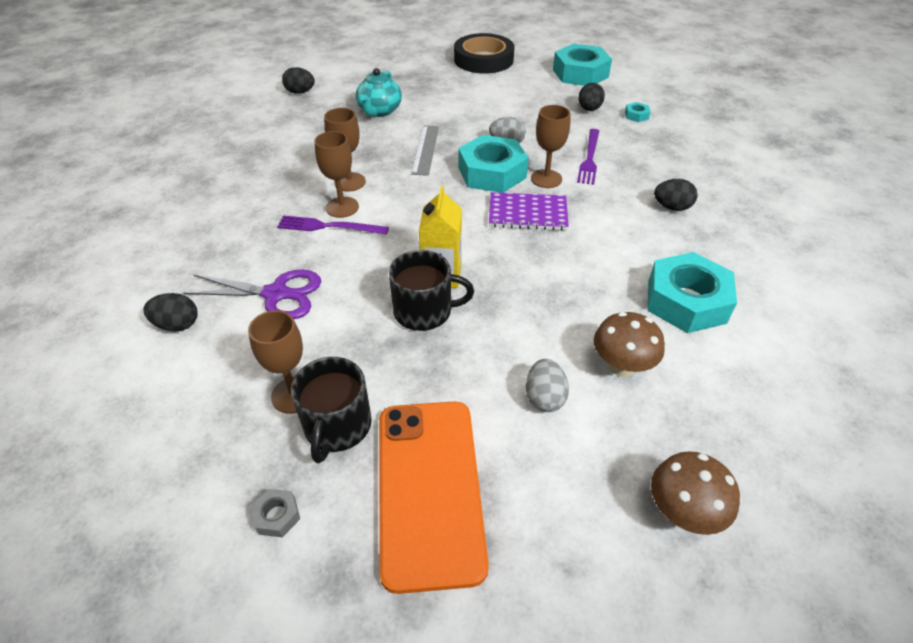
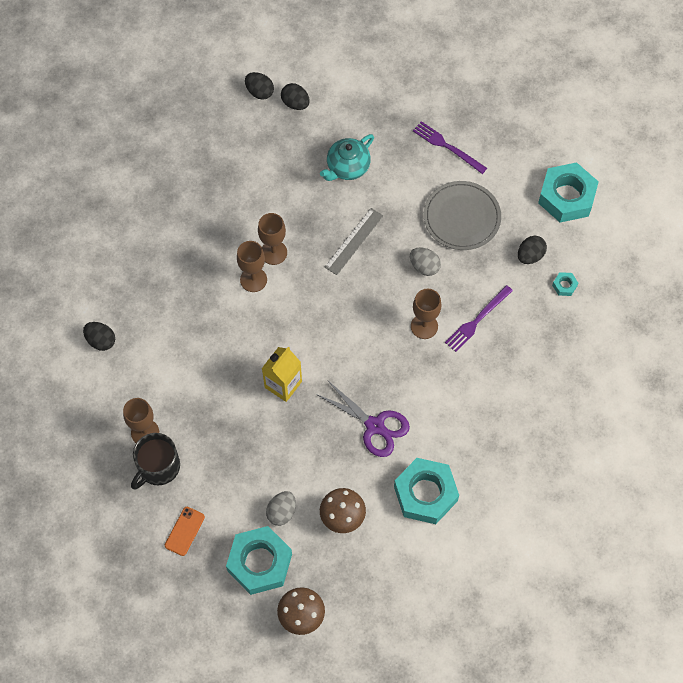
camera: 30 degrees right, 20 degrees up
(276, 294) = (169, 345): purple scissors -> purple scissors (374, 426)
(277, 516) = (104, 503): grey nut -> none
(328, 226) = (233, 296): purple fork -> purple fork (447, 147)
(424, 311) = (253, 410): black mug -> none
(429, 489) = (184, 531): orange phone -> orange phone, size x0.41
(483, 59) = (491, 128): black tape -> none
(492, 173) = (387, 297): turquoise nut -> turquoise nut (259, 563)
(509, 107) = (462, 217): none -> grey plate
(527, 213) = (382, 357): purple notebook -> none
(671, 207) = (494, 407): black egg -> black egg (259, 92)

